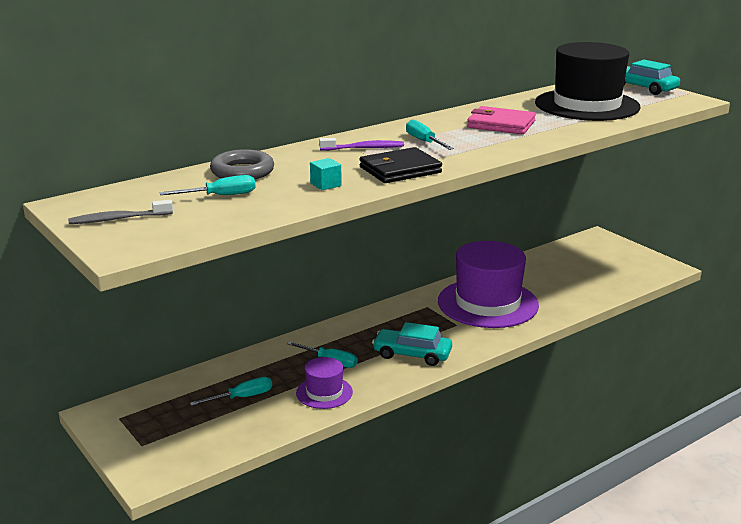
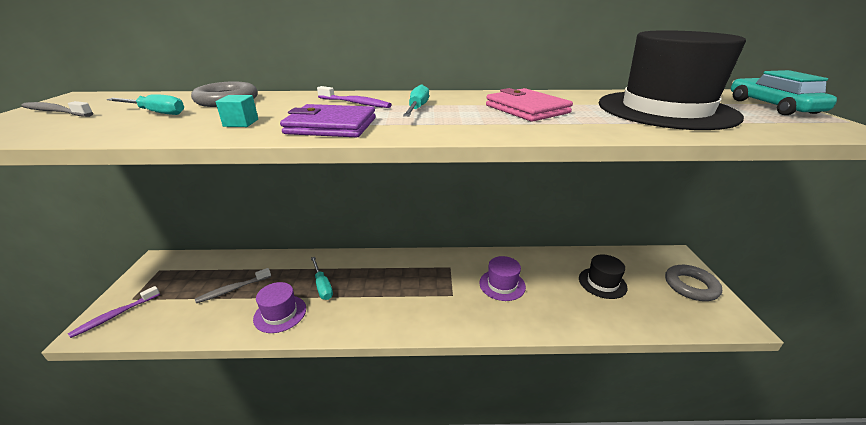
camera: 35 degrees right, 5 degrees up
(153, 460) = (115, 315): none -> purple toothbrush
(242, 397) = (232, 289): turquoise screwdriver -> grey toothbrush
(400, 170) = (331, 126): black wallet -> purple wallet
(412, 354) = (383, 308): turquoise car -> none
(487, 303) = (502, 285): purple hat -> purple hat, size x0.48
(562, 275) = (602, 283): none -> black hat
(624, 255) = (690, 286): none -> grey ring

